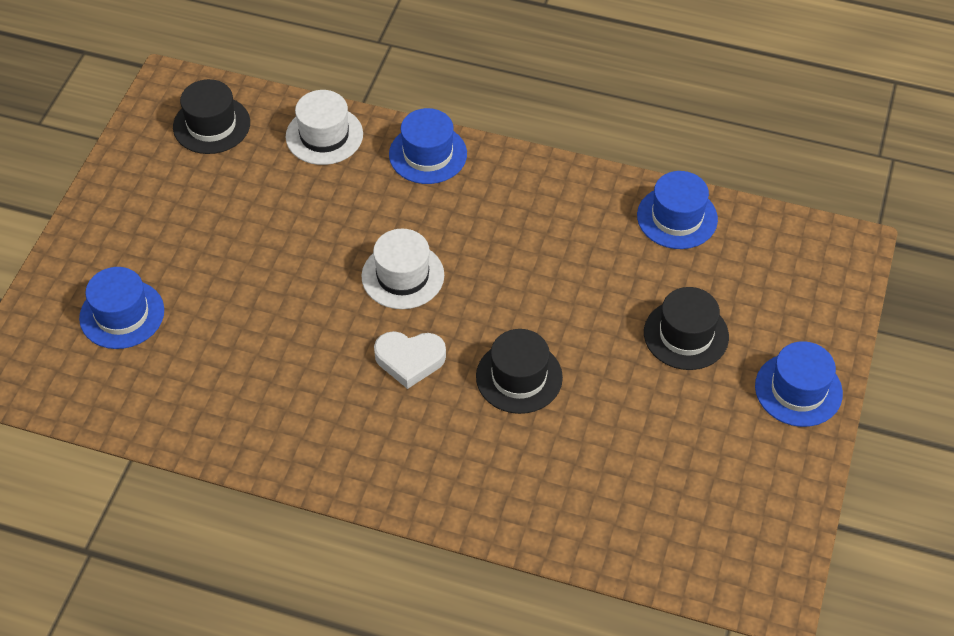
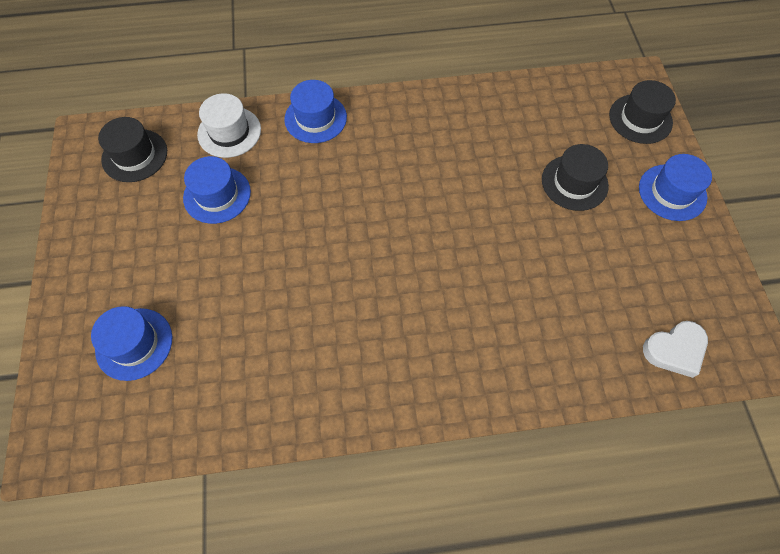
camera: 25 degrees left, 10 degrees up
(403, 276) = (348, 219): white hat -> none
(409, 360) = (390, 284): white heart -> white heart (674, 350)
(519, 377) = (479, 264): black hat -> black hat (640, 119)
(677, 217) = (516, 100): blue hat -> blue hat (217, 195)

